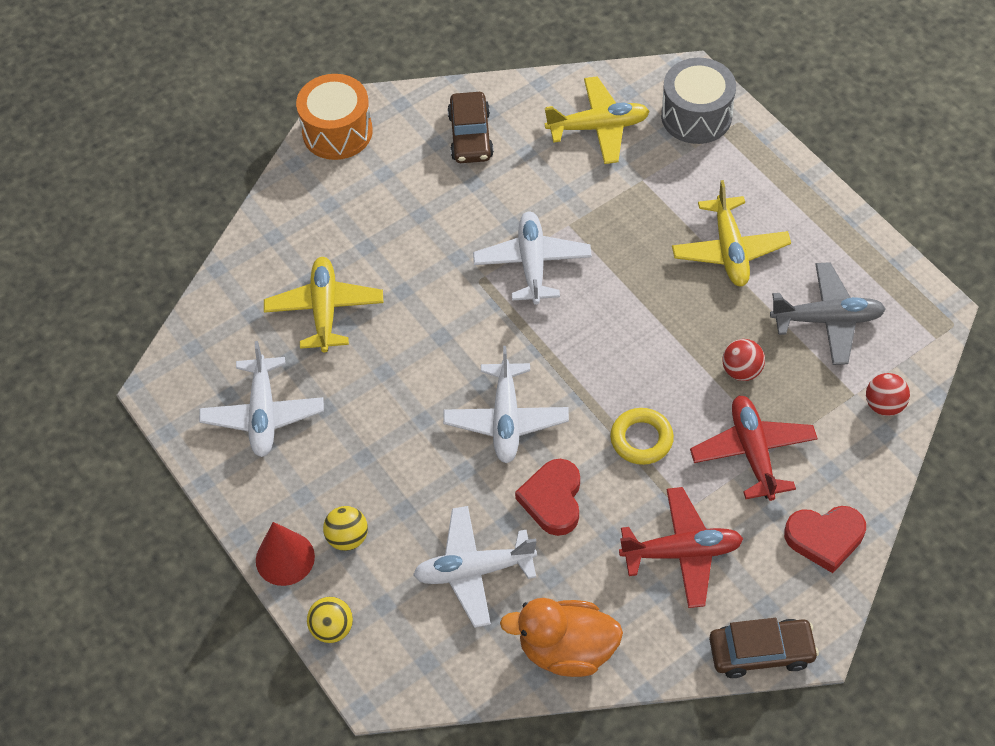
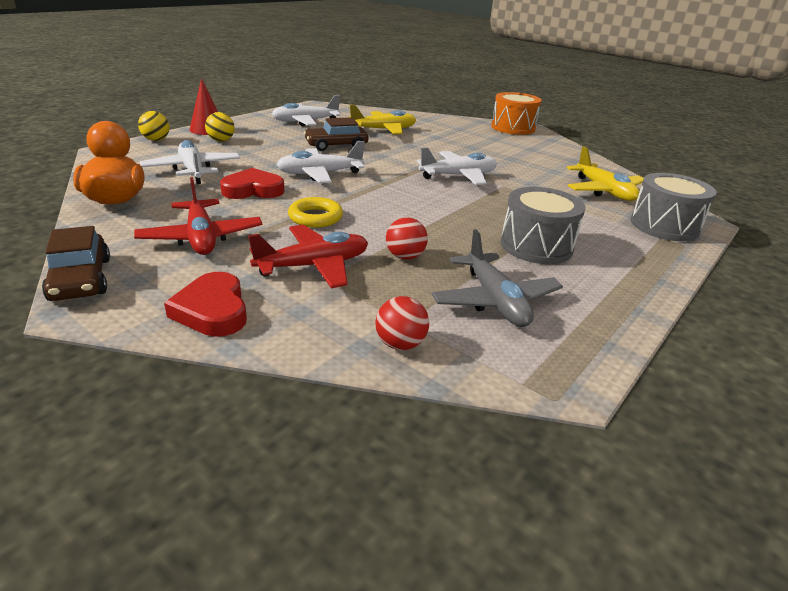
camera: 70 degrees right, 25 degrees down
(470, 136) = (548, 156): brown car -> brown car (336, 145)
(729, 250) = (536, 246): yellow plane -> grey drum

